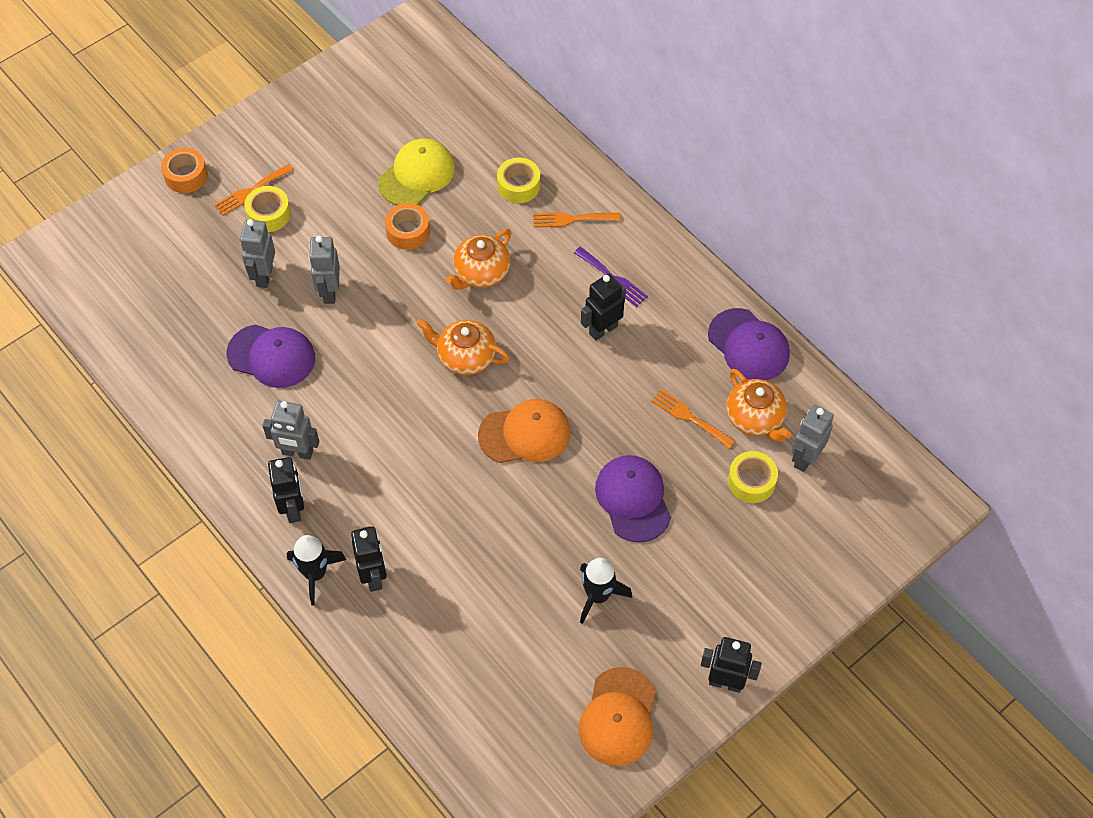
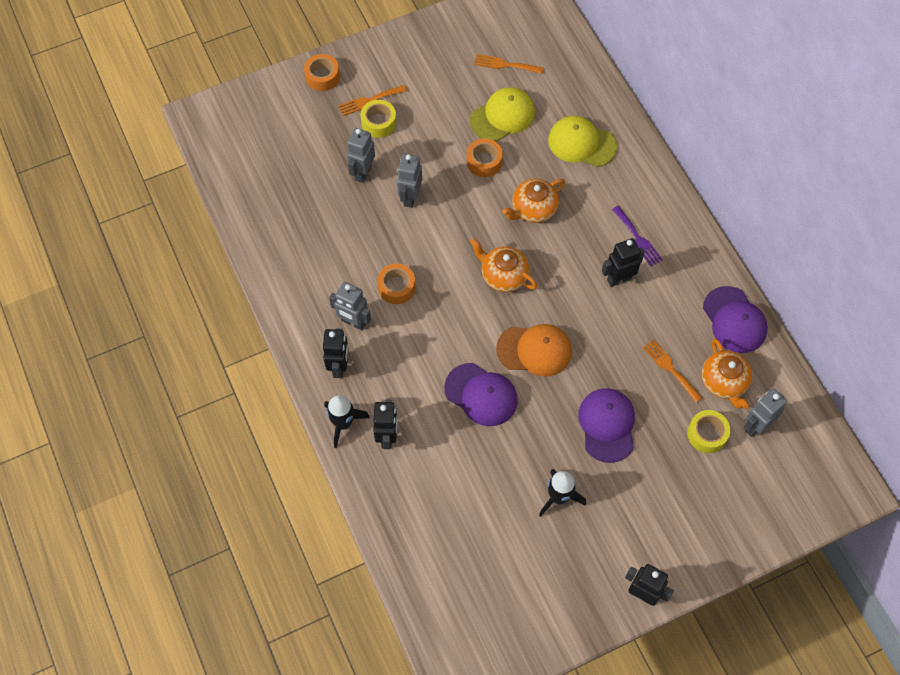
camera: 15 degrees right, 5 degrees up
(271, 356) = (352, 239): purple cap -> purple cap (481, 394)
(340, 399) = (396, 287): none -> orange tape
(518, 186) = (582, 143): yellow tape -> yellow cap
(572, 219) = (617, 181): orange fork -> orange fork (505, 65)
(618, 717) = (549, 599): orange cap -> none

